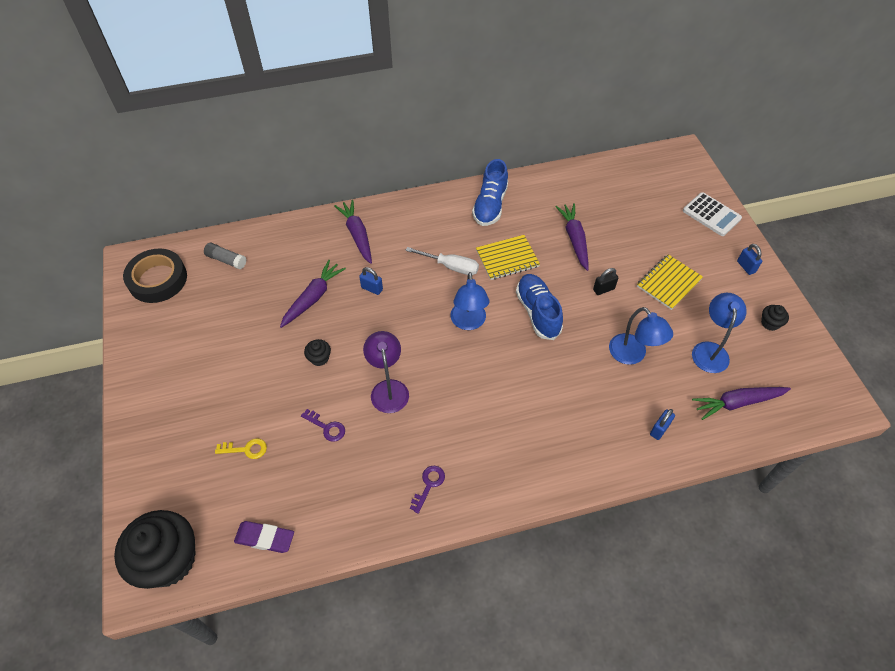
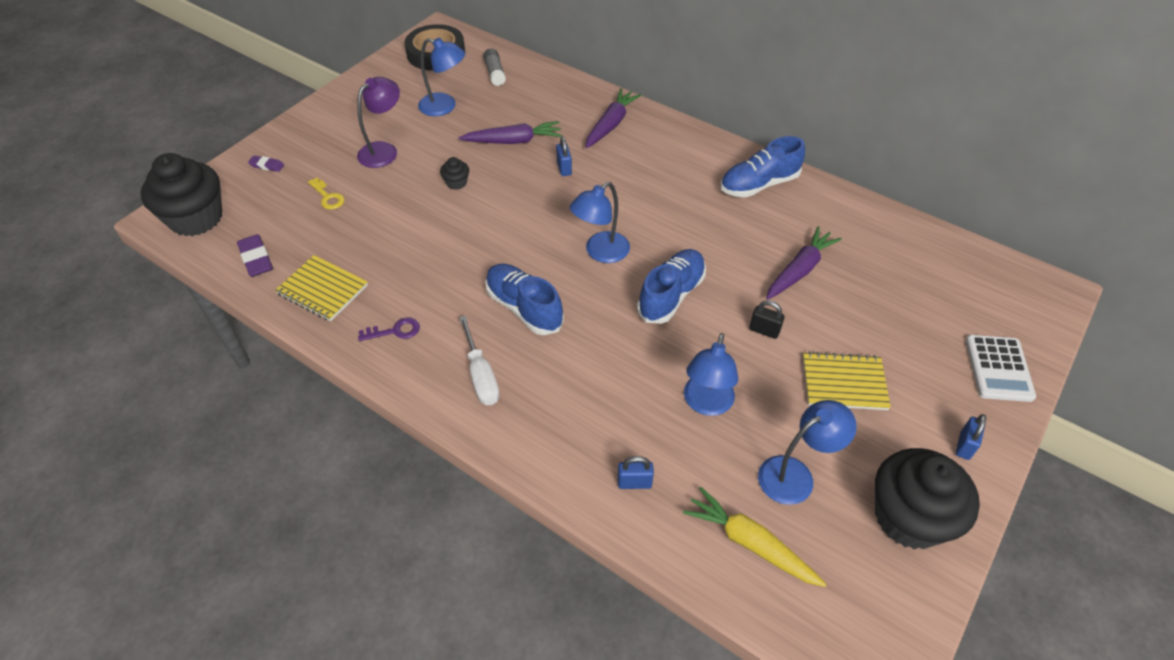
camera: 50 degrees right, 5 degrees down
(160, 472) = (267, 166): none -> purple eraser
(228, 313) = (445, 106): none -> blue lamp
(326, 427) = (392, 229): purple key -> none
(388, 388) = (469, 243): purple lamp -> purple lamp (384, 150)
(450, 266) = (650, 202): white screwdriver -> white screwdriver (481, 375)
(477, 395) = (524, 308): none -> blue shoe
(507, 258) = (709, 234): yellow notebook -> yellow notebook (322, 289)
(737, 403) = (750, 543): purple carrot -> yellow carrot
(770, 323) = (909, 517): black cupcake -> black cupcake, size x2.41

